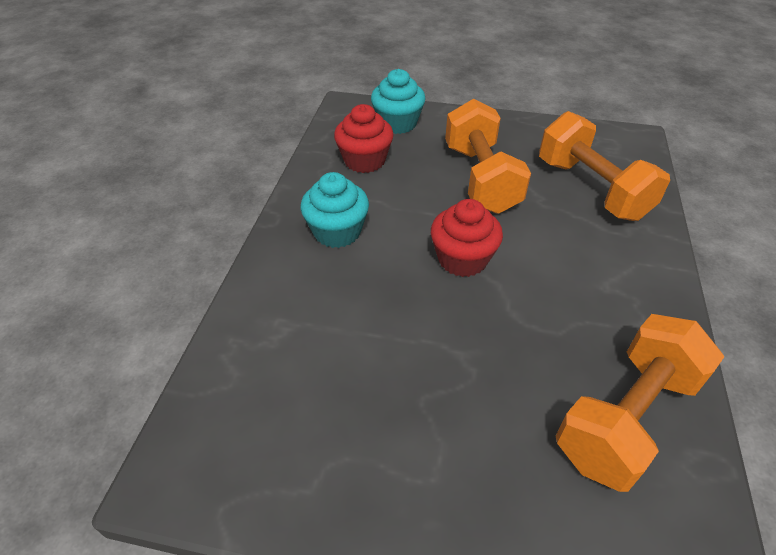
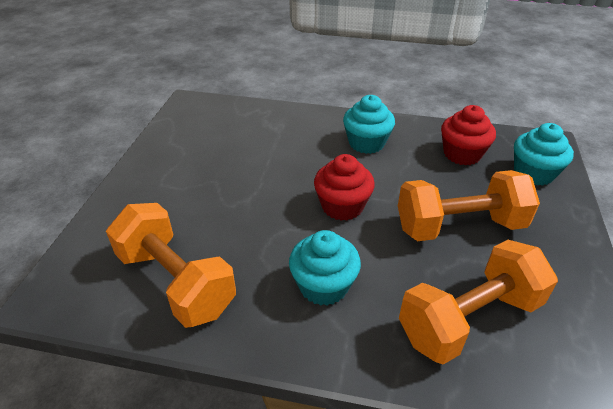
camera: 90 degrees right, 5 degrees down
(586, 278) = (323, 286): none -> turquoise cupcake

